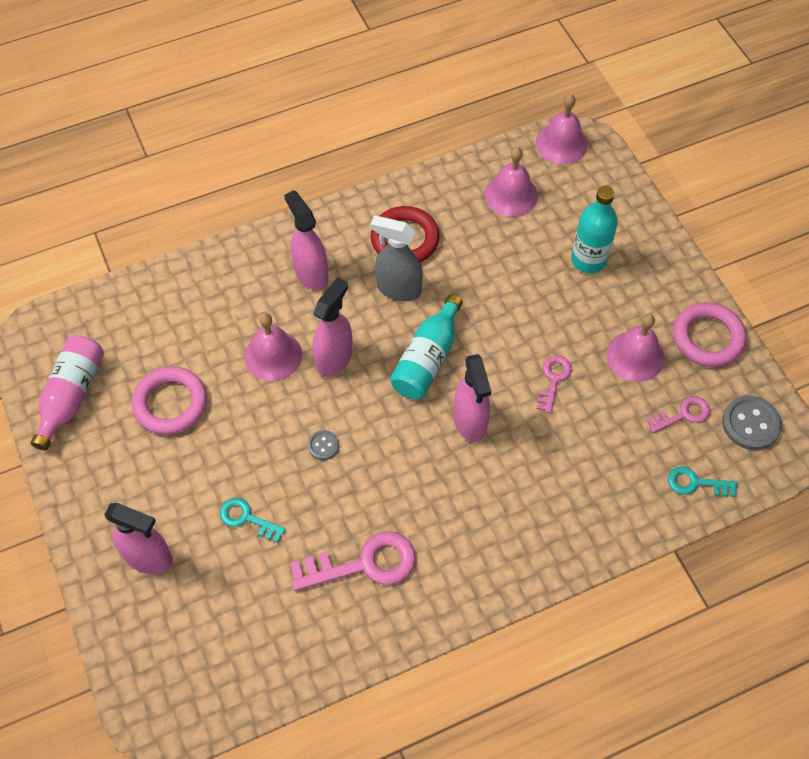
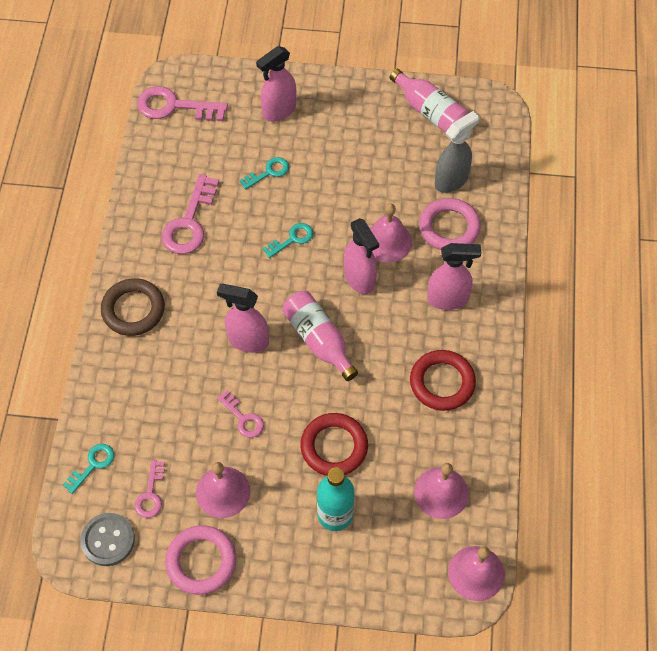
camera: 120 degrees right, 0 degrees up
(170, 403) = (387, 164): pink ring -> pink ring (449, 228)
(203, 688) = (174, 106): none -> pink key
(323, 445) = (292, 239): grey button -> turquoise key
(398, 289) = (396, 353): grey spray bottle -> grey spray bottle (451, 180)
(427, 359) = (318, 340): turquoise bottle -> pink bottle
(509, 554) = (133, 310): none -> brown ring
(527, 291) = (334, 447): none -> red ring

